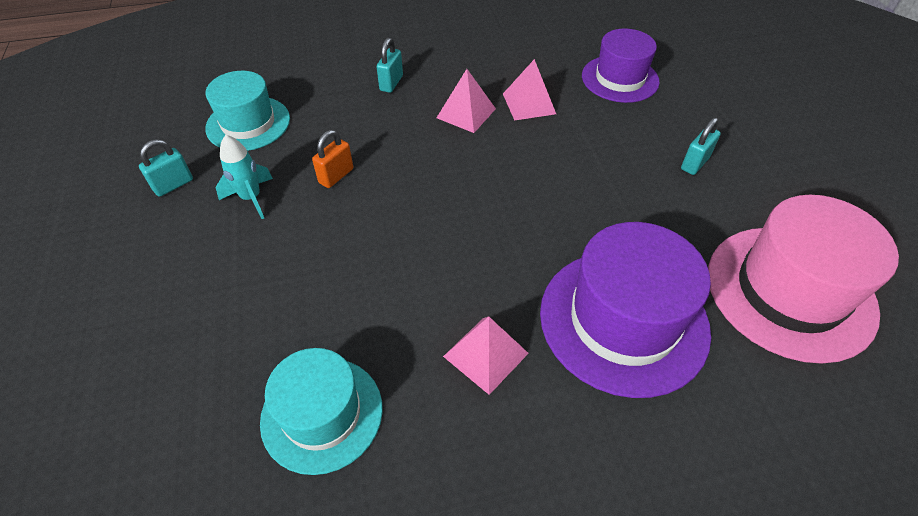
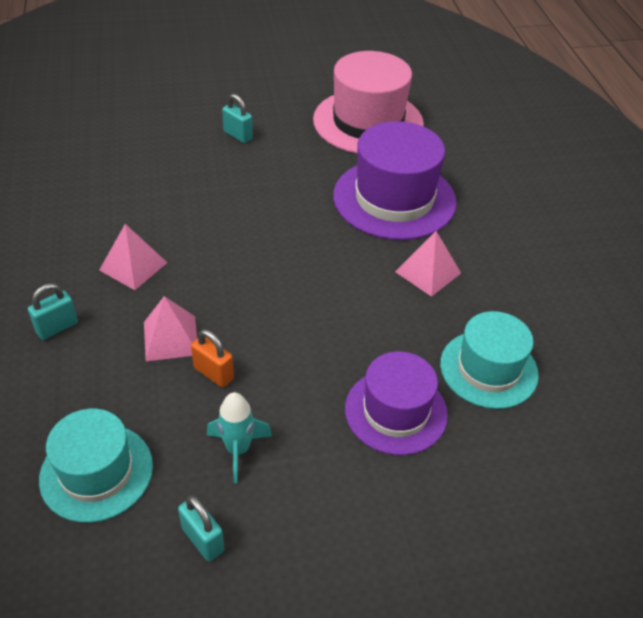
camera: 90 degrees left, 5 degrees down
(391, 83) = (57, 327): turquoise padlock -> turquoise padlock turned 60 degrees counterclockwise
(529, 103) = (131, 219): pink pyramid -> pink pyramid (170, 338)
(620, 79) = (110, 155): purple hat -> purple hat (396, 411)

